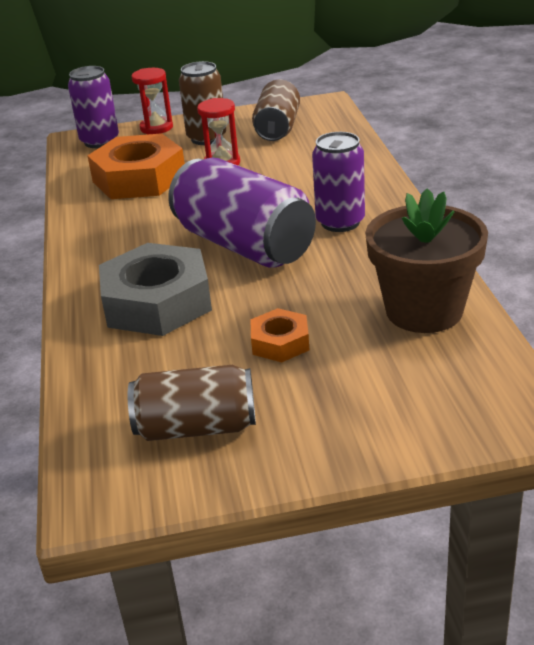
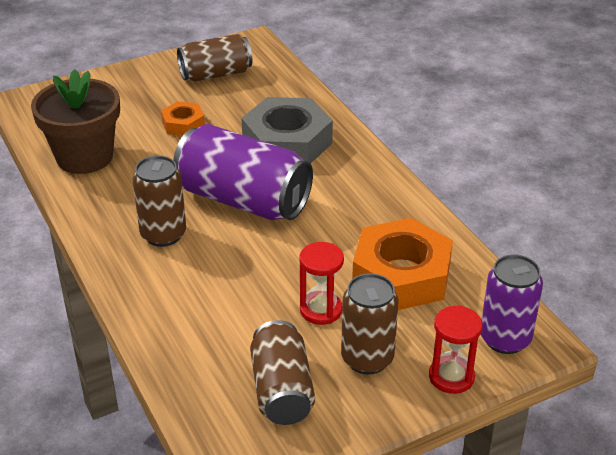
camera: 160 degrees right, 5 degrees up
(340, 222) = (163, 234): purple can -> brown can

